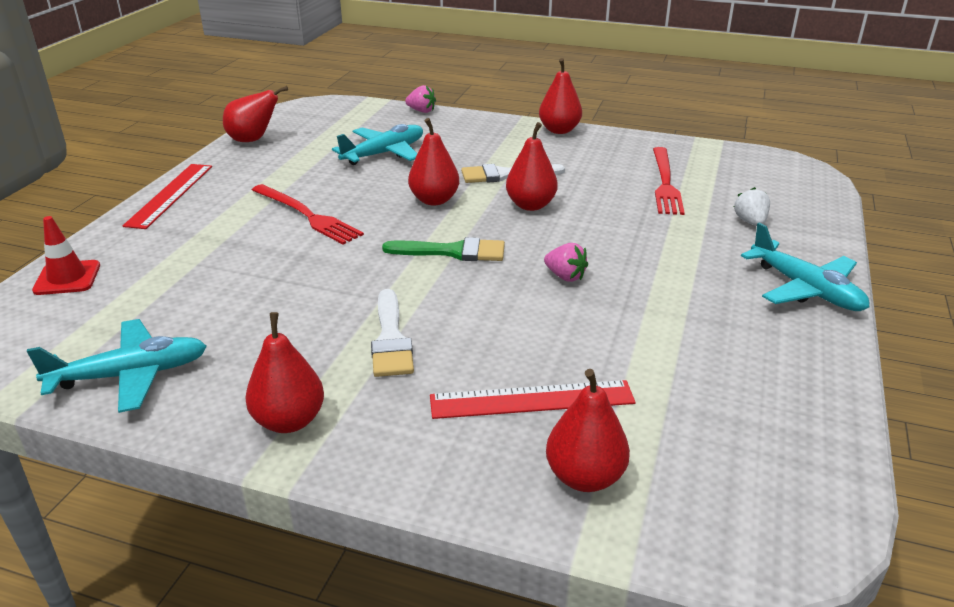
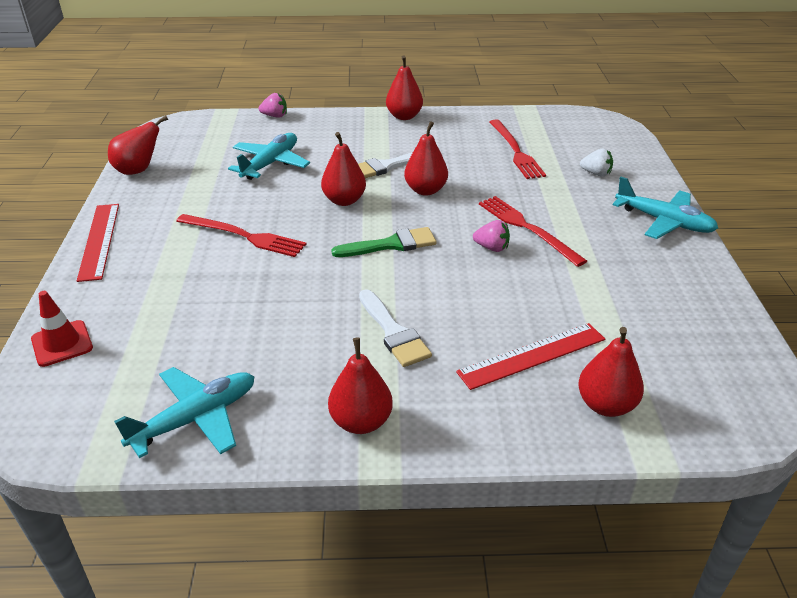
camera: 20 degrees left, 5 degrees up
(622, 264) = (527, 228): none -> red fork
(750, 222) = (596, 173): white strawberry -> white strawberry turned 135 degrees clockwise

